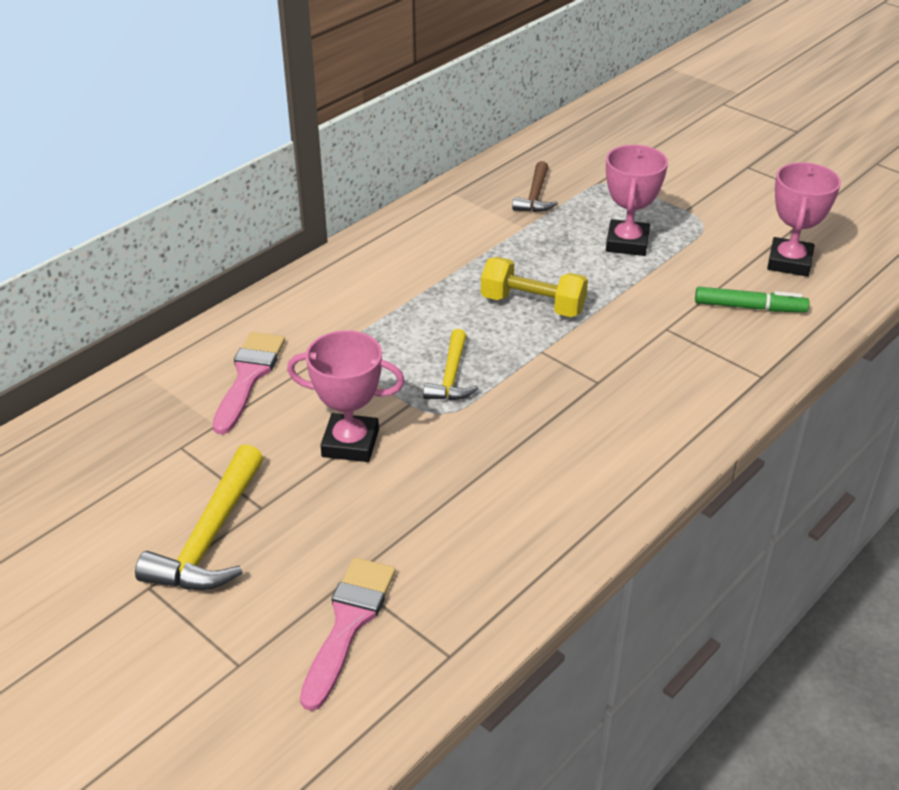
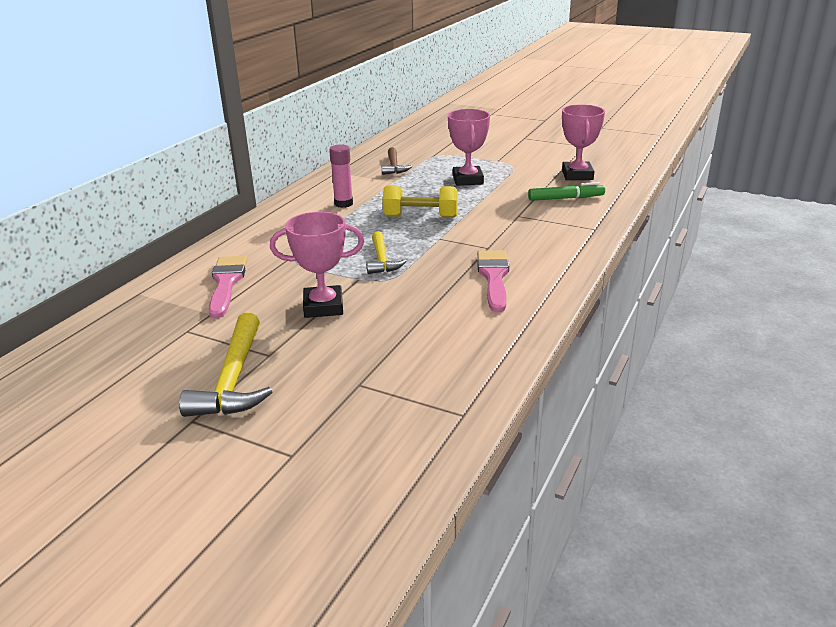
camera: 15 degrees left, 10 degrees down
(348, 623) = (372, 411): pink brush -> pink brush (494, 277)
(440, 259) = (343, 204): none -> pink glue stick

